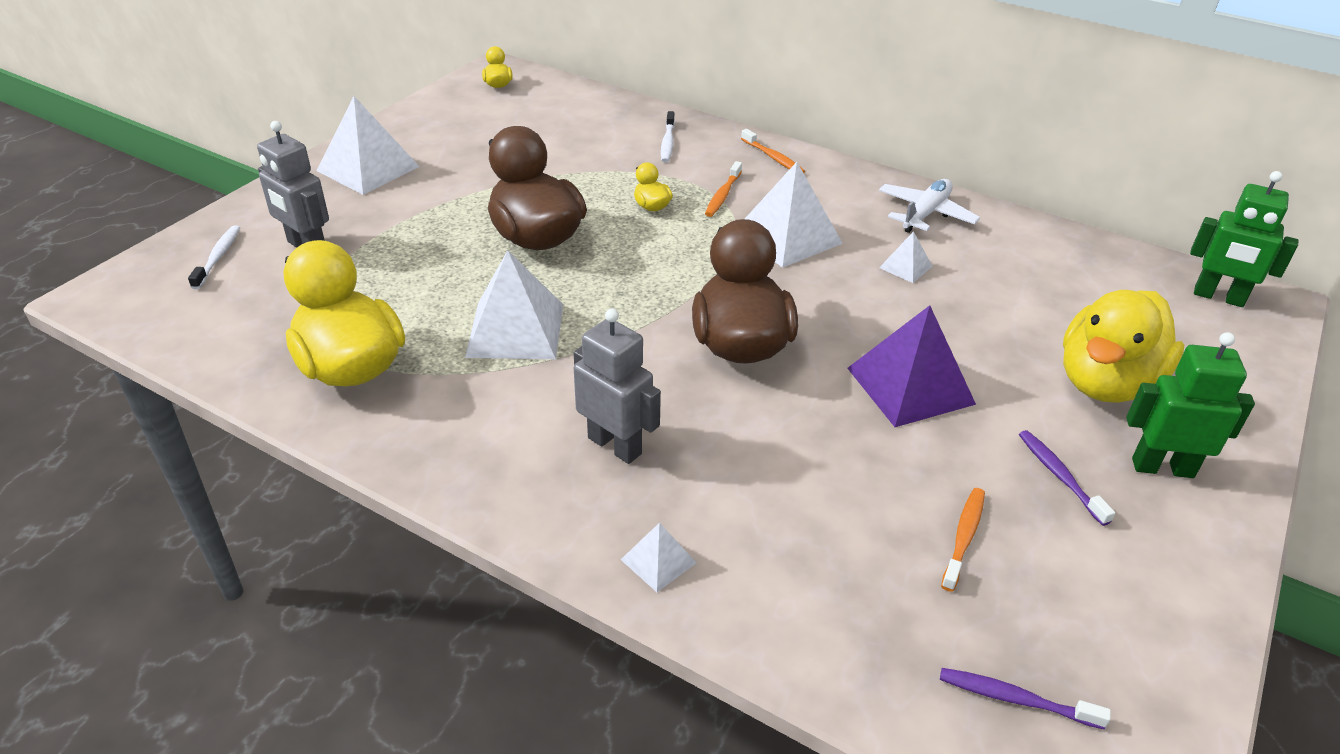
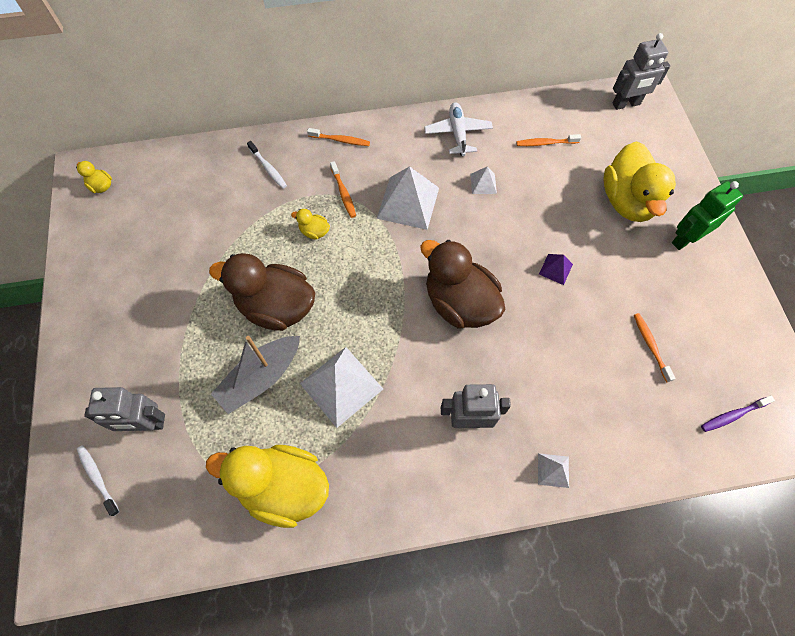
camera: 40 degrees left, 25 degrees up
(368, 168) = (103, 328): white pyramid -> none
(448, 277) = (261, 378): none -> grey boat
(910, 386) = (555, 269): purple pyramid -> purple pyramid, size x0.48
(1041, 275) = (546, 143): none -> orange toothbrush
(1060, 477) = (655, 277): purple toothbrush -> none
(1218, 297) = (626, 104): green robot -> grey robot

